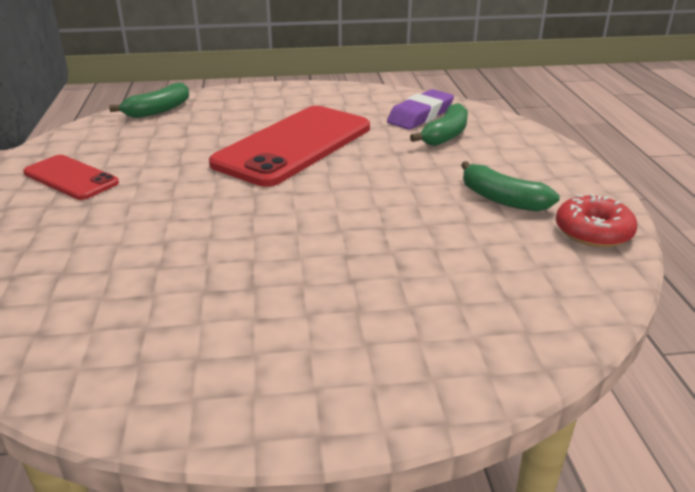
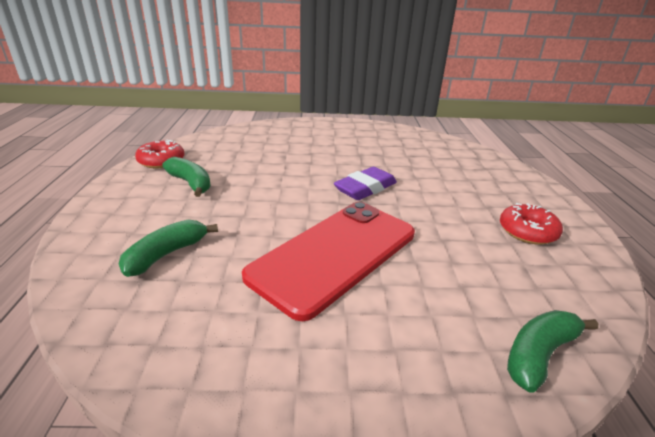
camera: 175 degrees left, 0 degrees up
(71, 178) = (527, 231): red phone -> red donut
(420, 115) = (161, 298): purple eraser -> purple eraser (365, 188)

